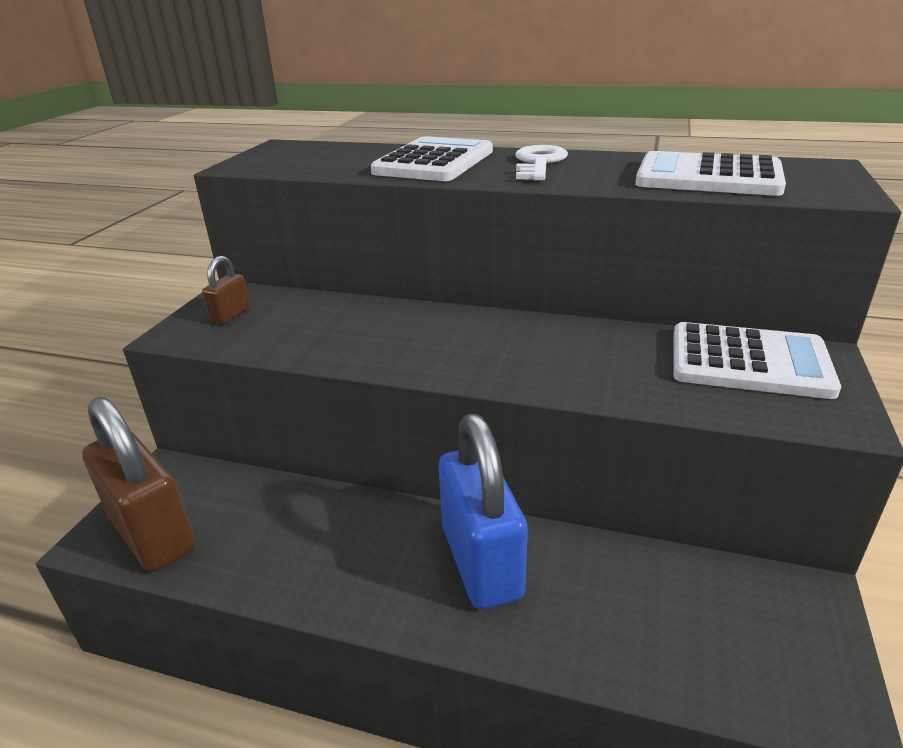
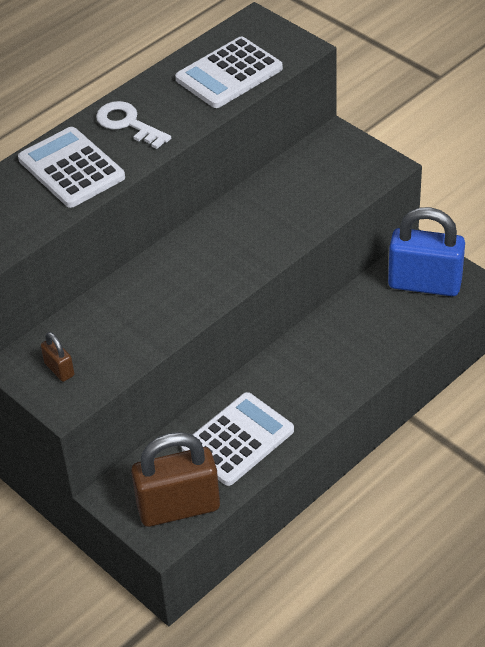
camera: 60 degrees left, 15 degrees up
(481, 561) = (313, 360): blue padlock -> blue padlock (424, 283)
(749, 362) = (321, 164): white calculator -> white calculator (238, 440)

